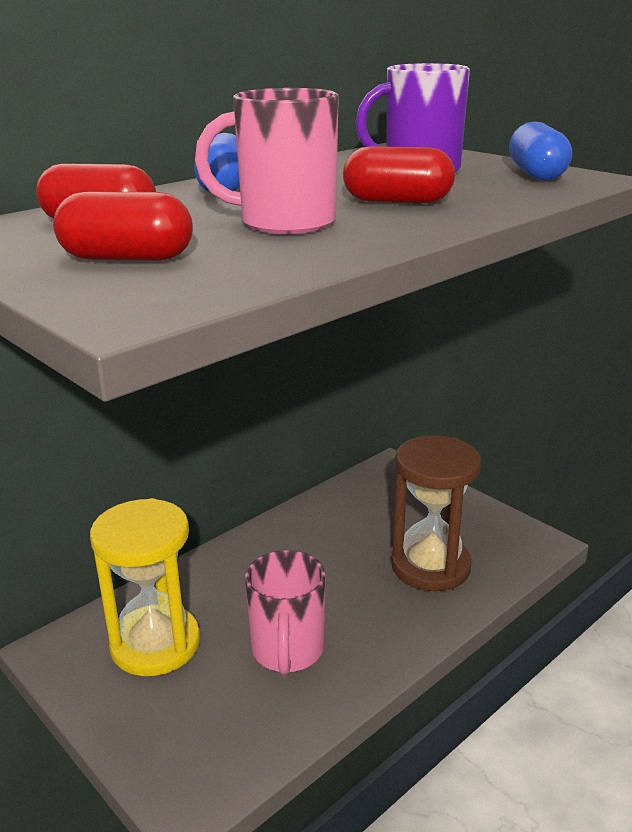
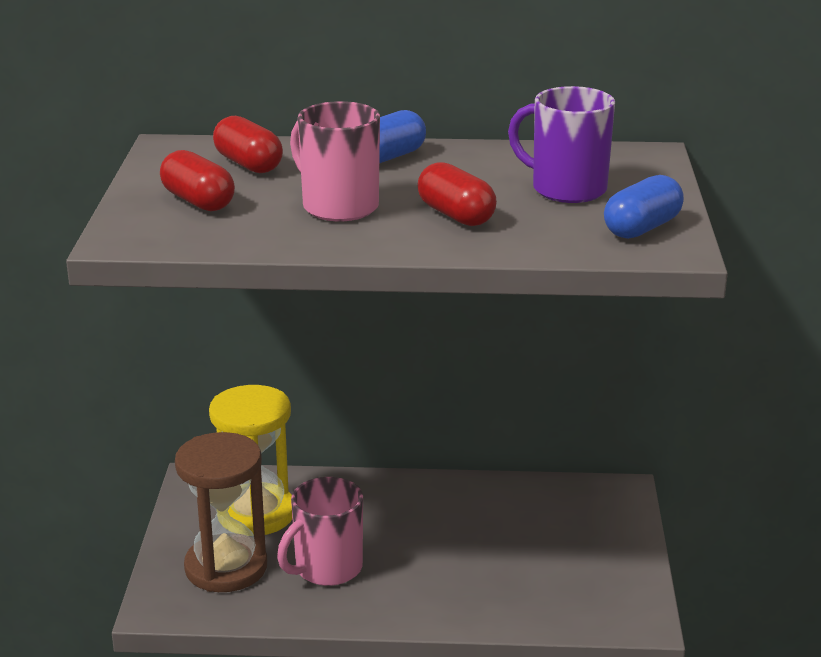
camera: 45 degrees right, 0 degrees up
(430, 566) = (516, 580): brown hourglass -> brown hourglass (226, 567)

